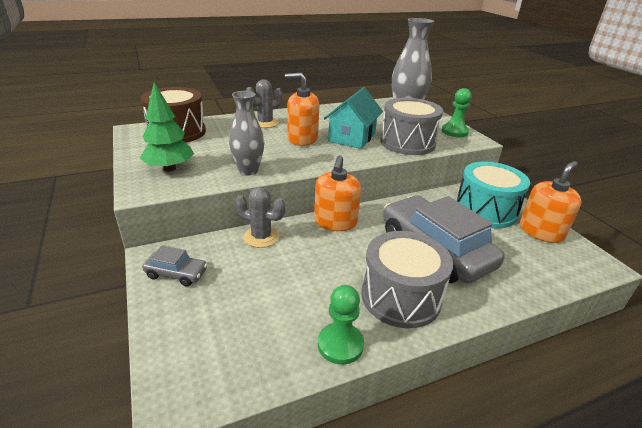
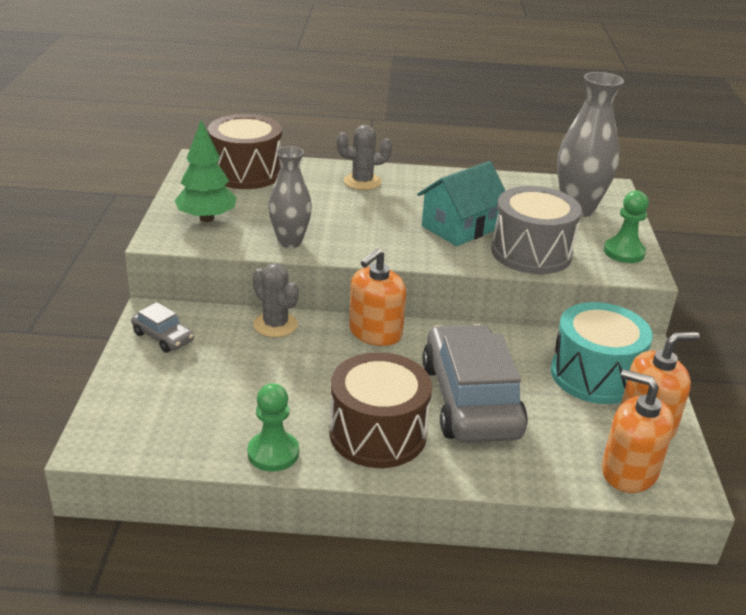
camera: 25 degrees right, 0 degrees up
(302, 139) = (391, 215): orange soap dispenser -> orange soap dispenser (629, 471)
(400, 297) = (378, 433): grey drum -> brown drum

